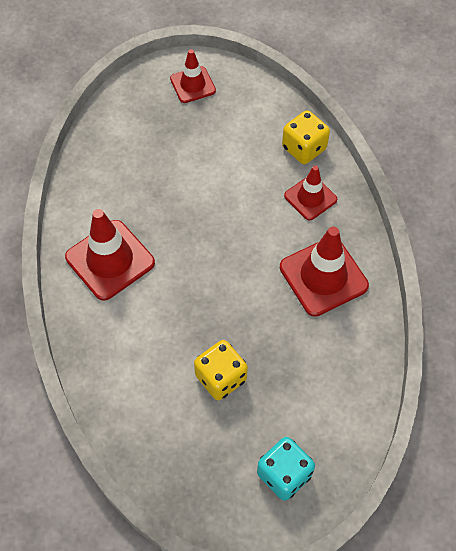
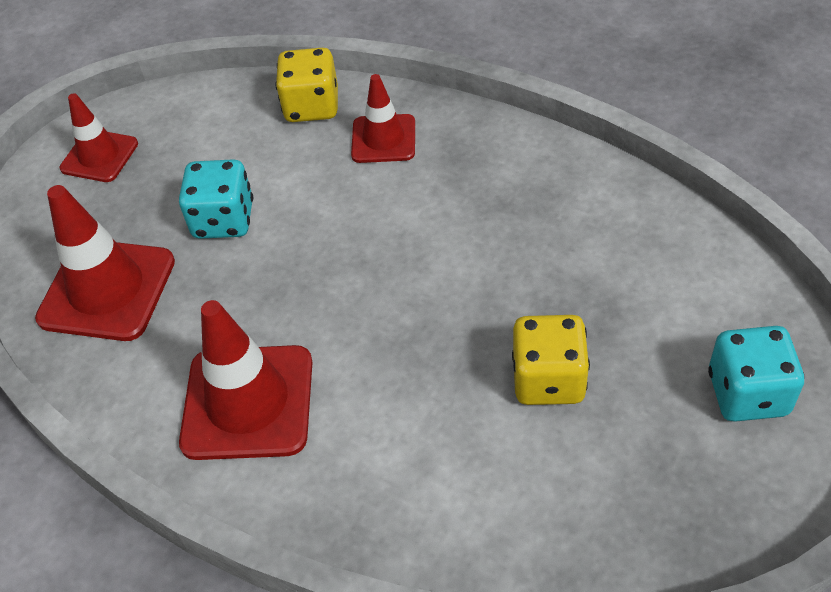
camera: 45 degrees left, 10 degrees down
(199, 168) = (224, 220): none -> turquoise dice
(323, 276) = (501, 189): red traffic cone -> red traffic cone (107, 290)

